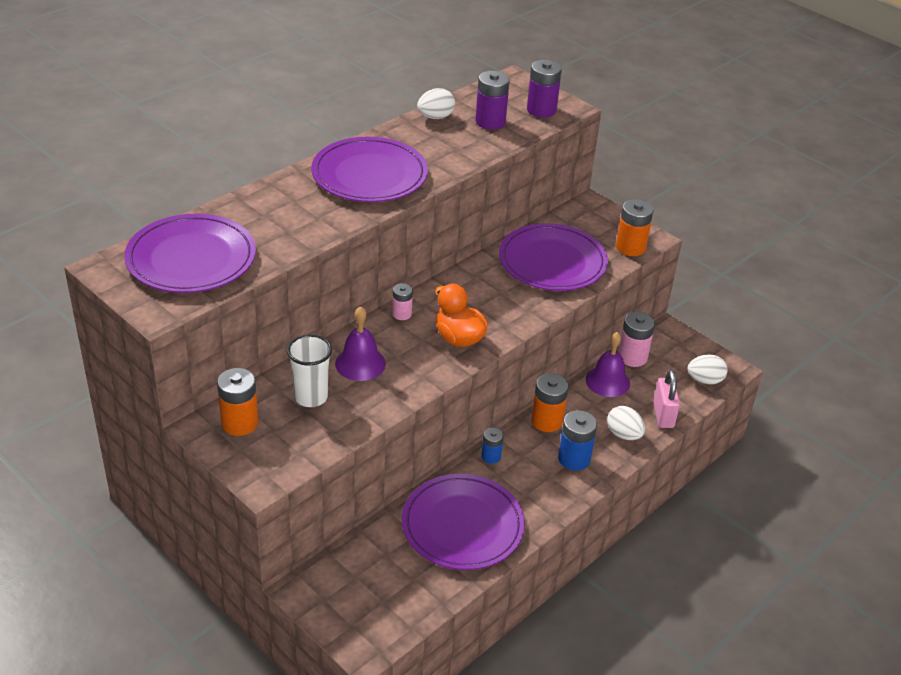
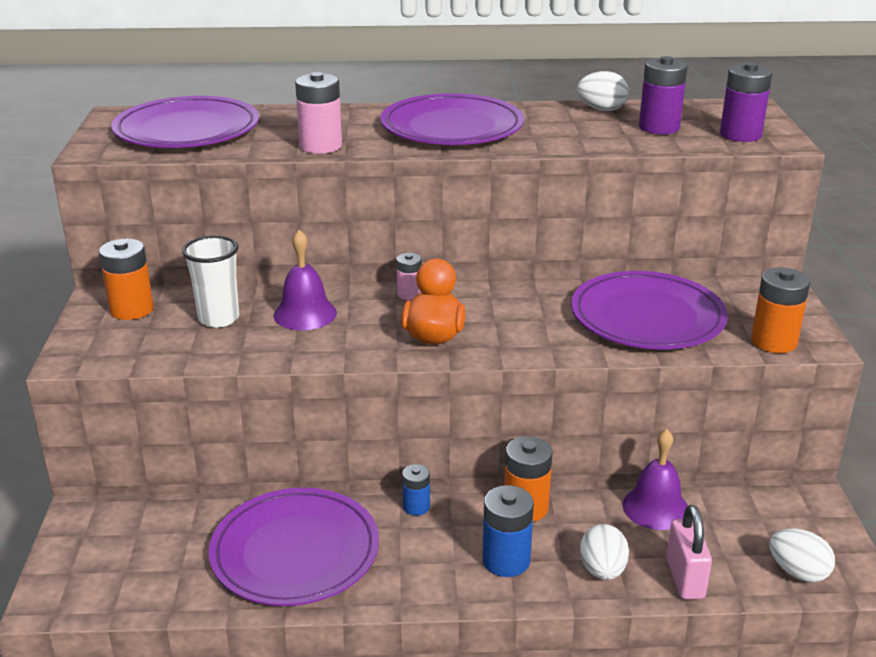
camera: 45 degrees right, 10 degrees down
(632, 357) = (723, 499): pink battery -> pink battery (321, 146)
(663, 415) = (685, 579): pink padlock -> pink padlock turned 45 degrees counterclockwise

